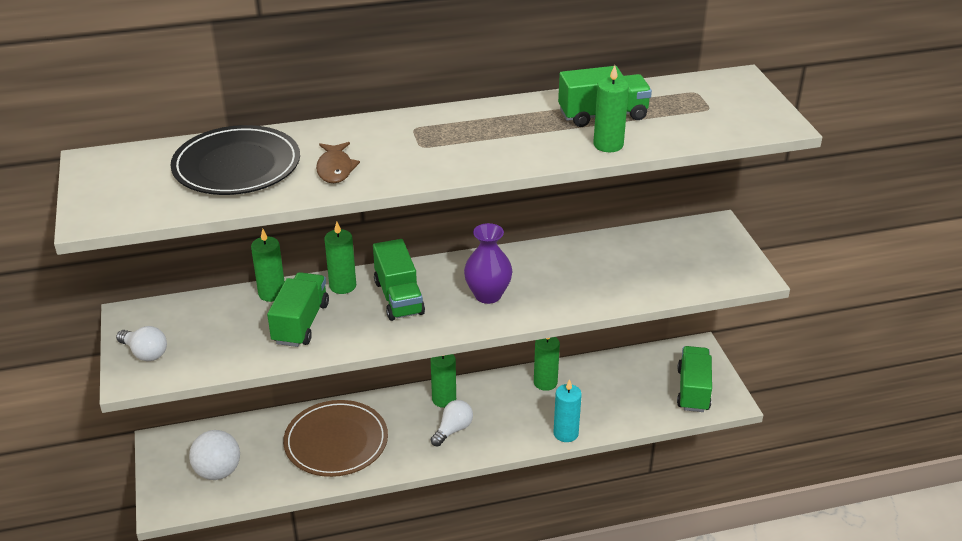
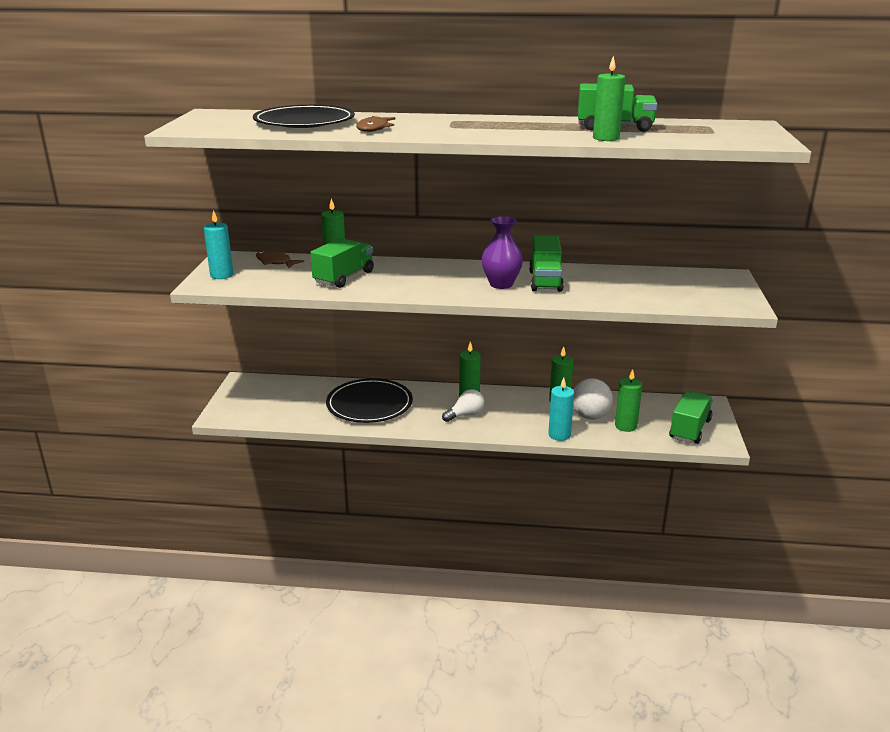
camera: 20 degrees right, 10 degrees down
(145, 353) = (221, 275): white light bulb -> turquoise candle
(198, 312) = (275, 262): none -> brown fish
(218, 471) = (271, 404): white ball -> white ball (590, 416)
(336, 441) = (369, 404): brown plate -> black plate
(342, 286) = (390, 264): green candle -> green candle (626, 426)
(398, 297) = (428, 276): green truck -> green truck (545, 281)

